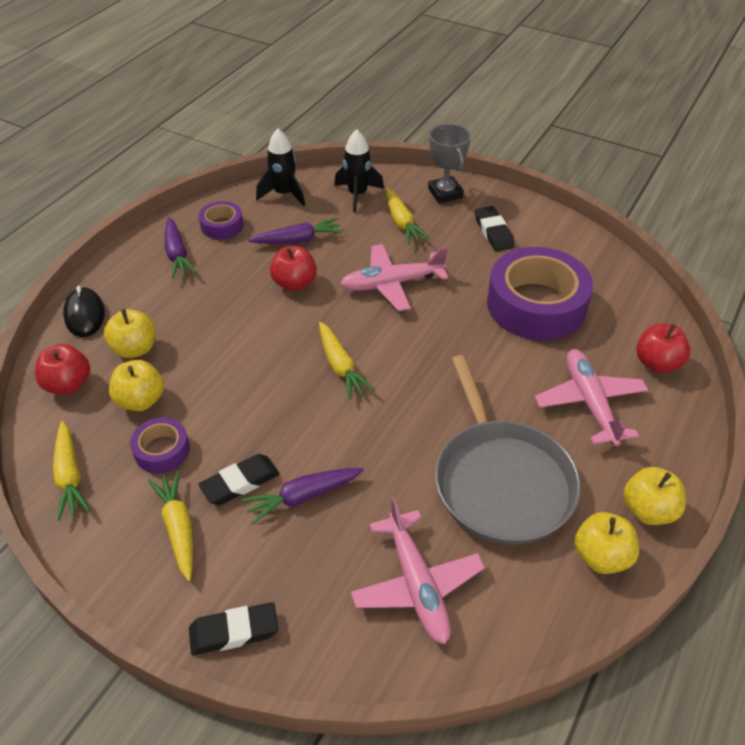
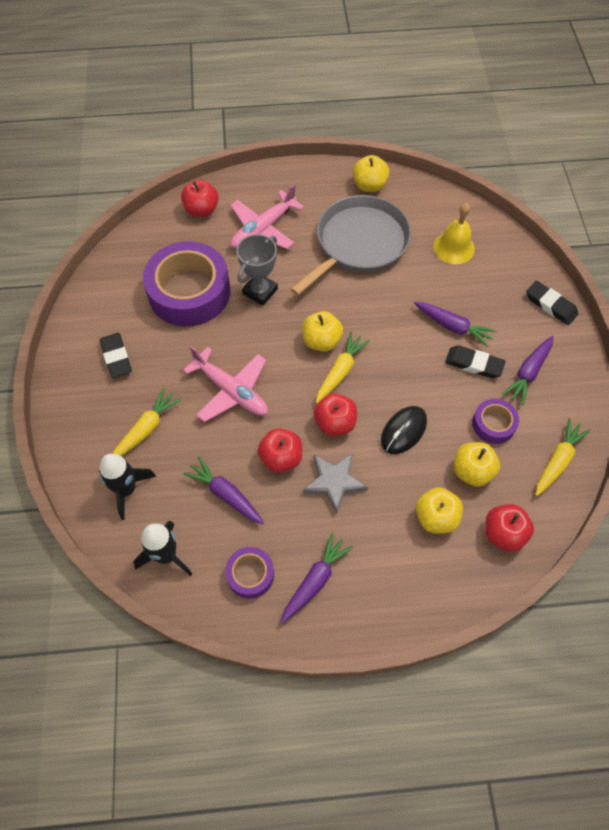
camera: 125 degrees left, 15 degrees up
(85, 315) = (437, 590): black mouse -> black mouse (403, 431)
(178, 528) = (528, 373): yellow carrot -> purple carrot
(238, 304) = (334, 482): none -> grey star
(290, 333) = (335, 423): none -> red apple
(416, 584) = (454, 247): pink plane -> yellow bell
(445, 193) = (80, 420): grey trophy -> grey trophy (260, 291)
(493, 232) = (116, 357): black eraser -> black eraser turned 60 degrees counterclockwise
(648, 510) = (323, 178): yellow apple -> yellow apple (321, 341)

